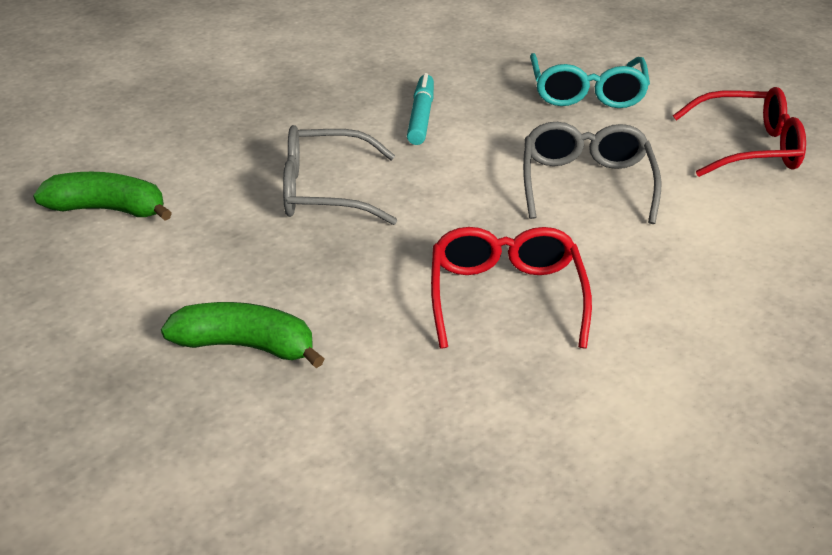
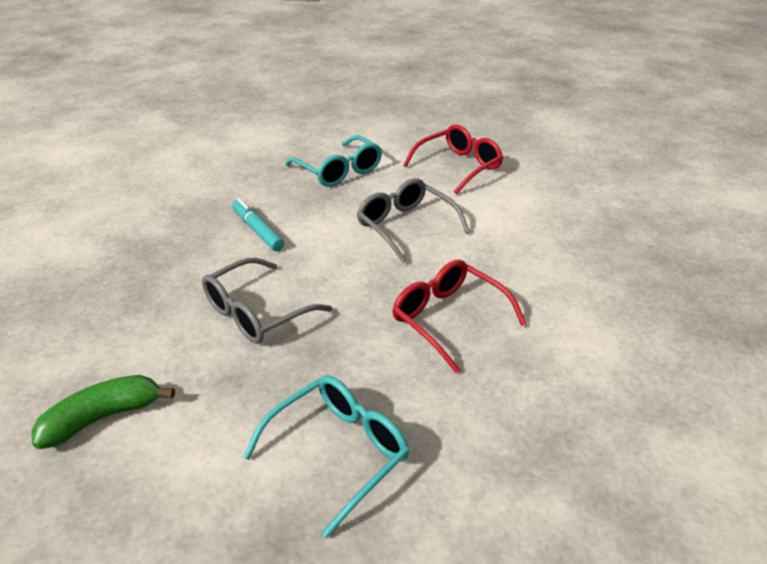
camera: 40 degrees left, 0 degrees up
(245, 346) = (339, 451): green banana -> turquoise glasses

